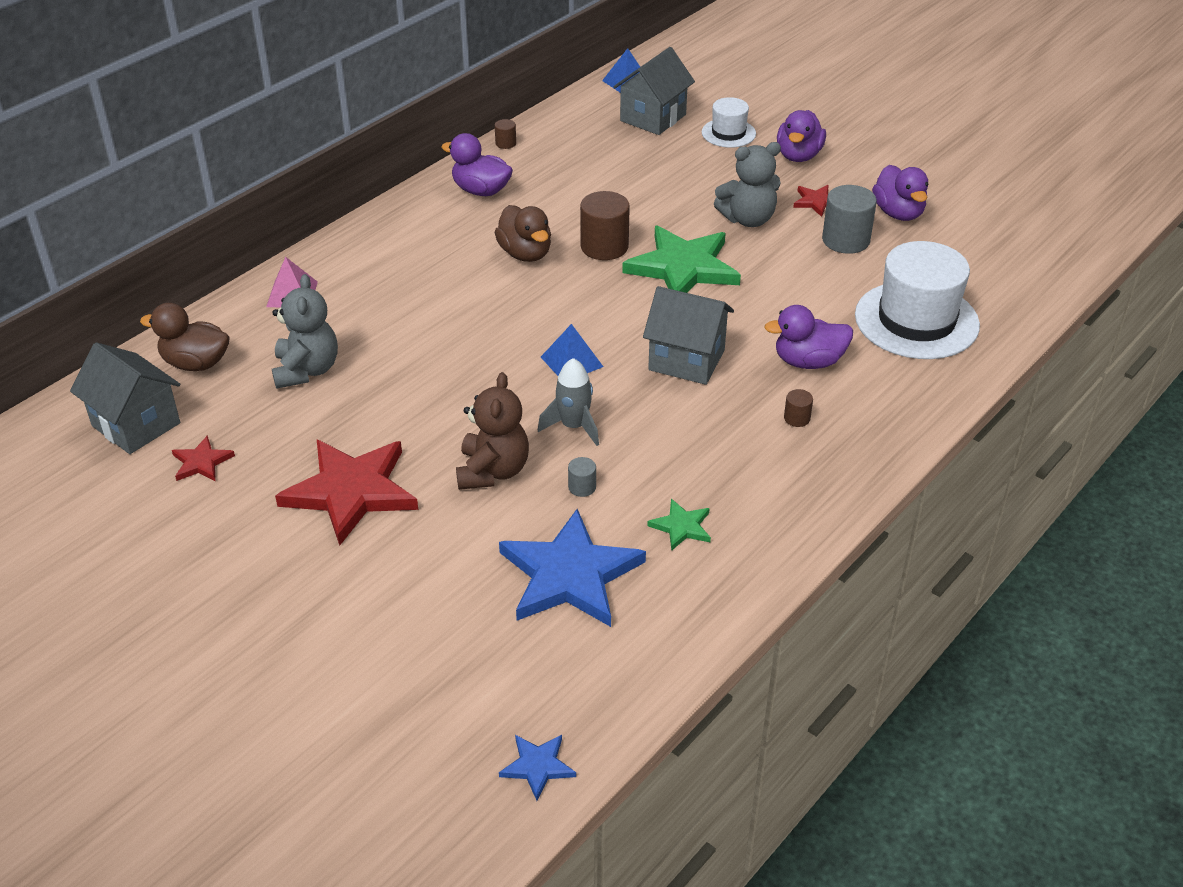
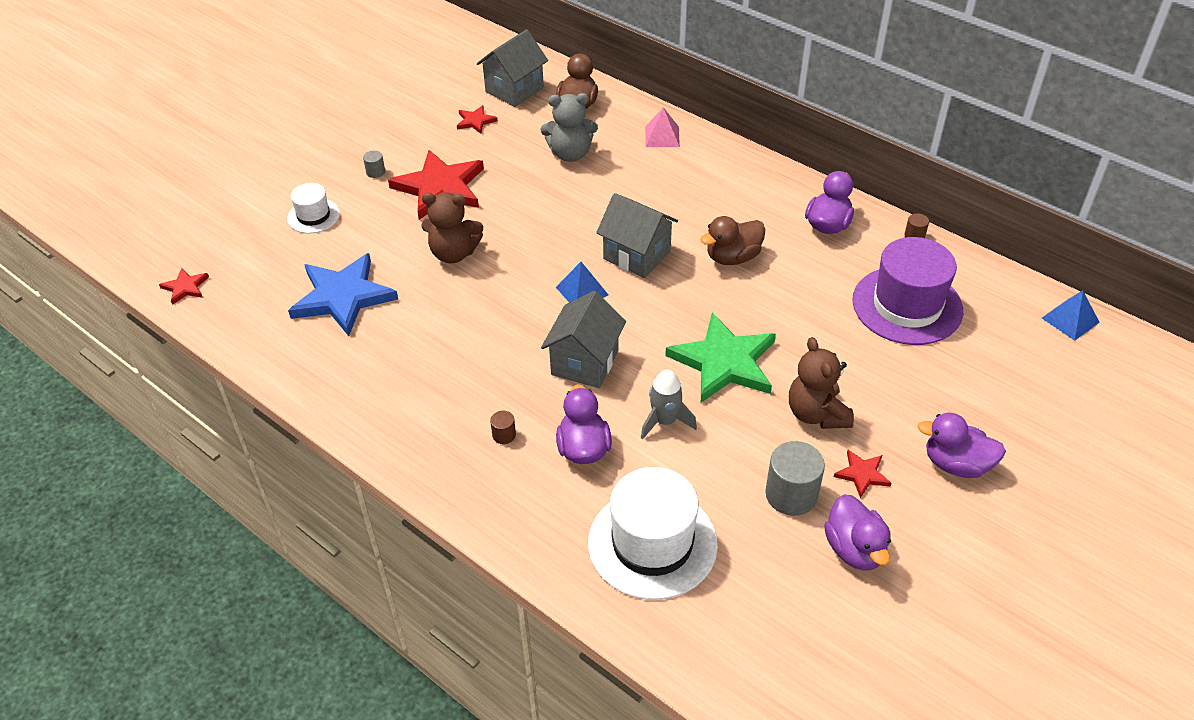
camera: 90 degrees right, 5 degrees up
(537, 766) = (185, 287): blue star -> red star
(573, 426) = (501, 294): grey rocket -> grey rocket (665, 421)
(582, 487) = (431, 301): grey cylinder -> grey cylinder (375, 172)
(604, 247) = (751, 307): brown cylinder -> none
(605, 158) = (907, 305): none -> purple hat
(653, 118) = (1000, 341): grey house -> grey house (637, 255)
(681, 527) = (381, 357): green star -> none
(728, 133) = (987, 404): white hat -> white hat (313, 216)
(748, 219) = (816, 414): grey teddy bear -> brown teddy bear
(898, 213) = (854, 549): purple duck -> purple duck turned 90 degrees counterclockwise

